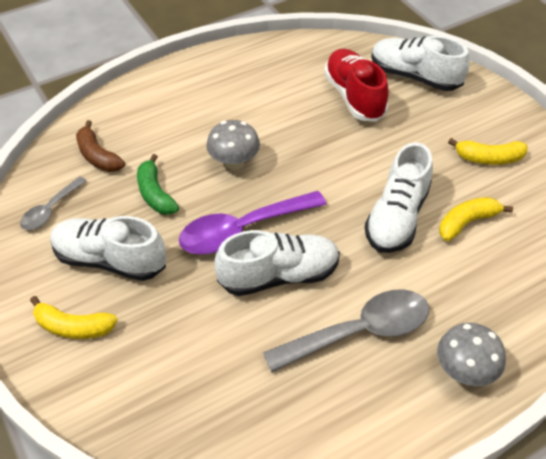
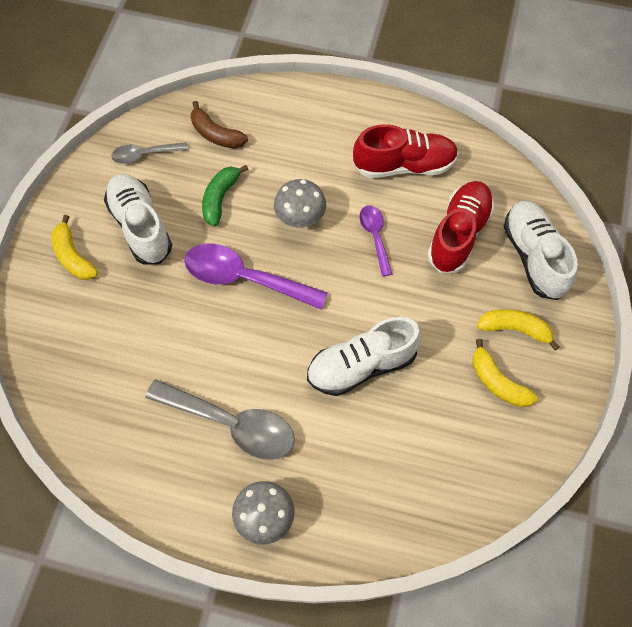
camera: 45 degrees right, 15 degrees up
(98, 156) = (216, 134): brown banana -> brown banana turned 60 degrees counterclockwise
(266, 83) = (404, 165): none -> red shoe
(279, 275) = (229, 334): white shoe -> none
(302, 136) = (375, 237): none -> purple spoon
(467, 222) = (408, 417): yellow banana -> yellow banana (514, 329)

